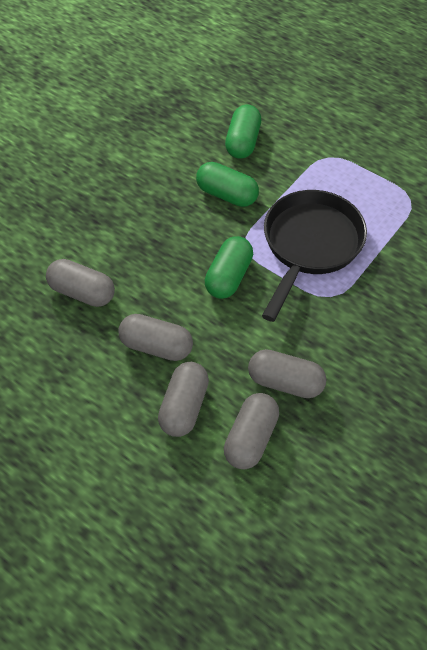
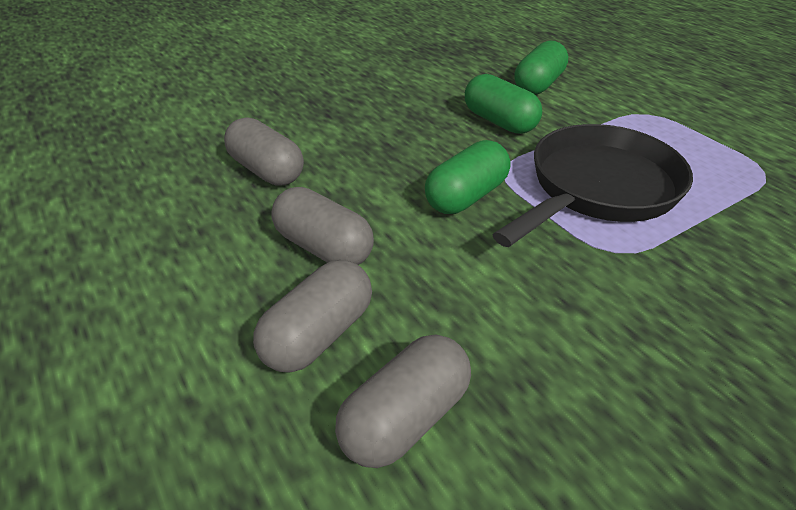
camera: 20 degrees right, 15 degrees down
(285, 382) = (502, 347): grey capsule -> none

